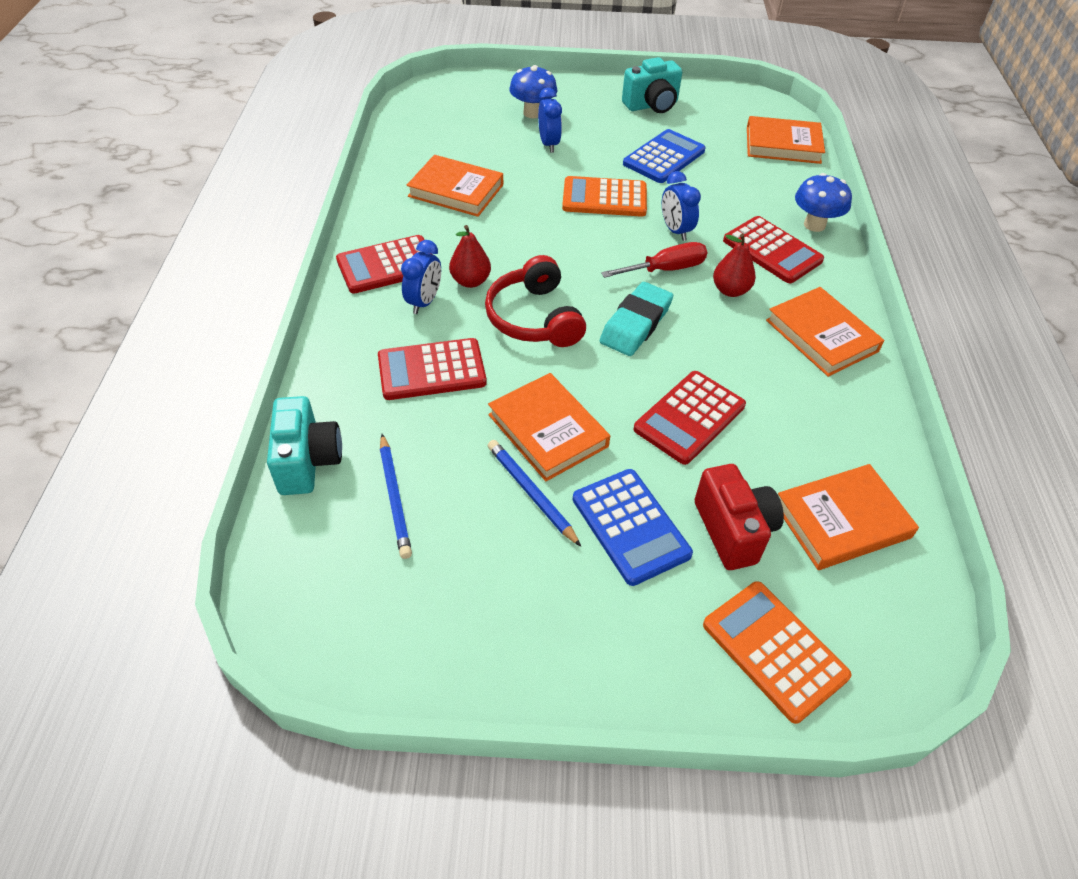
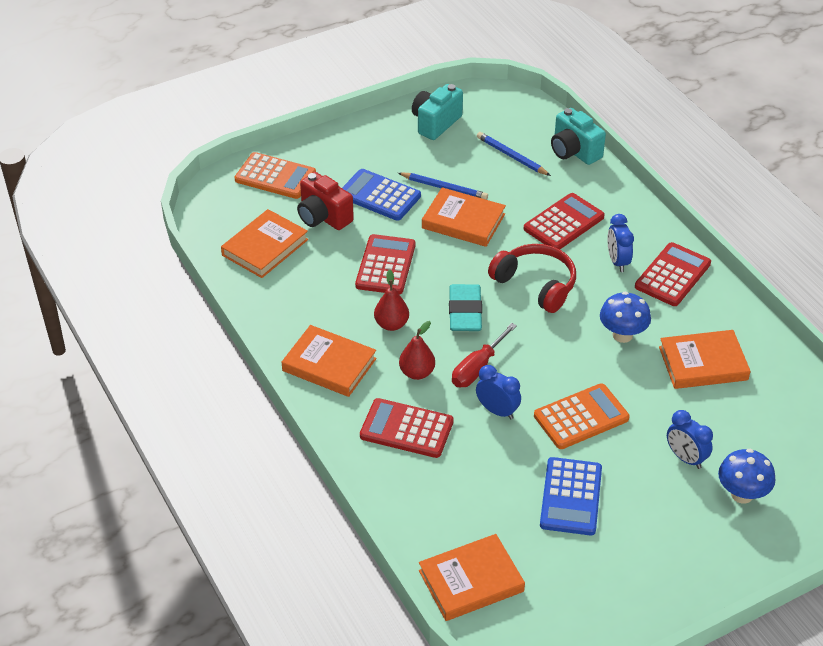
camera: 150 degrees right, 5 degrees down
(470, 281) = (605, 291): red pear -> red pear (391, 324)
(652, 105) = (643, 574): turquoise camera -> turquoise camera (435, 123)
(814, 225) = (385, 478): blue mushroom -> blue mushroom (622, 335)

